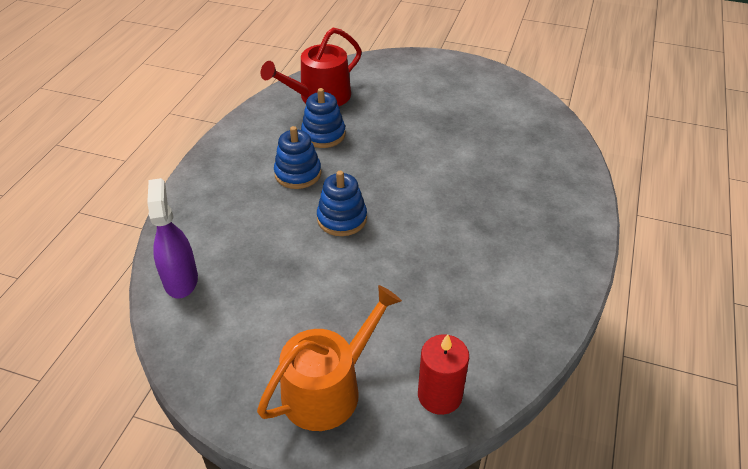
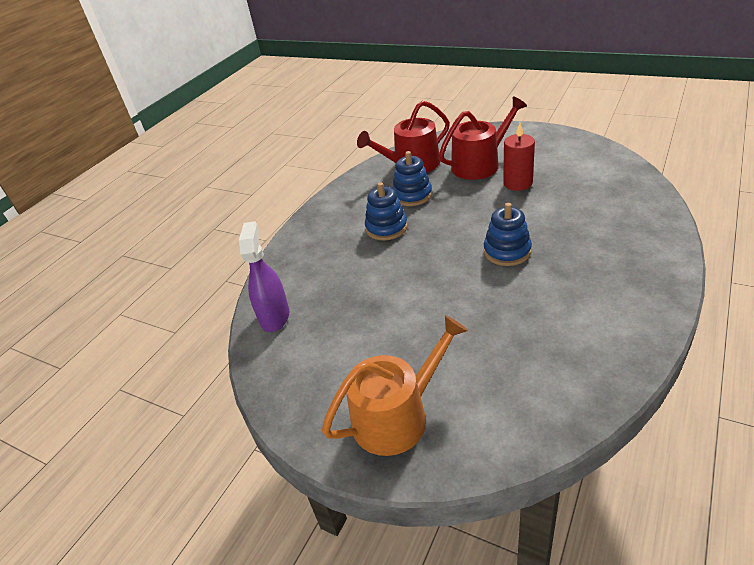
camera: 15 degrees right, 5 degrees down
(342, 219) = (423, 265): blue stacking toy -> blue stacking toy (507, 251)
(395, 99) = (480, 164): none -> red watering can
(439, 395) = (507, 428): red candle -> red candle (517, 183)

